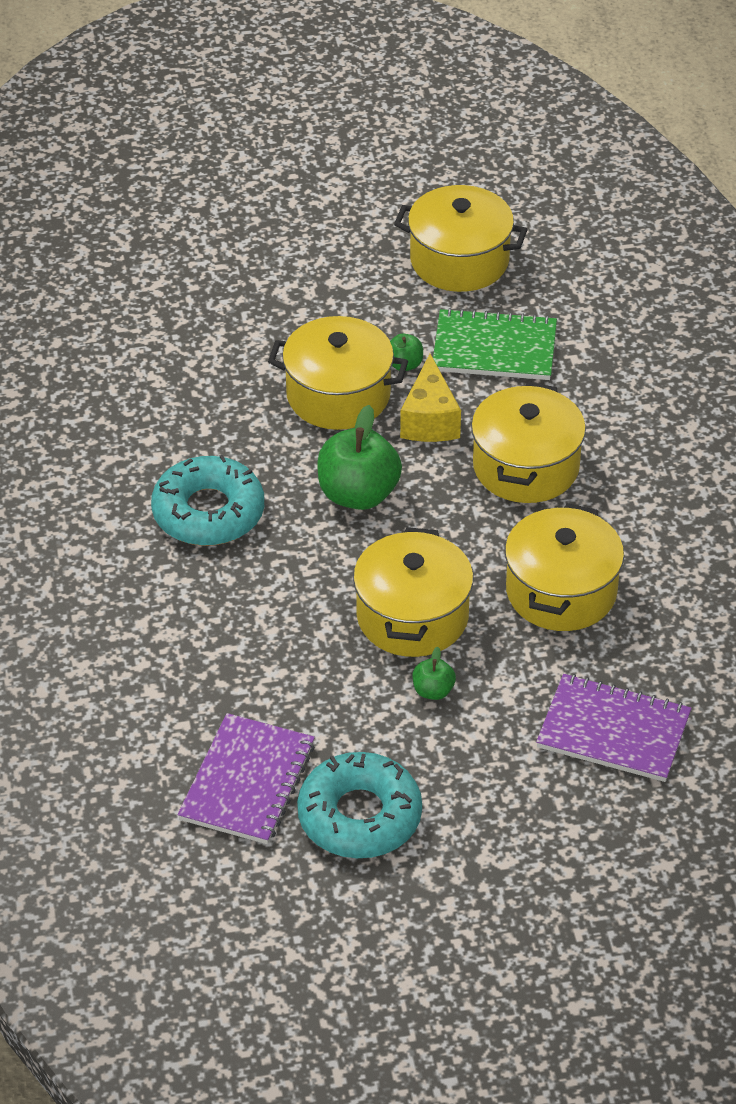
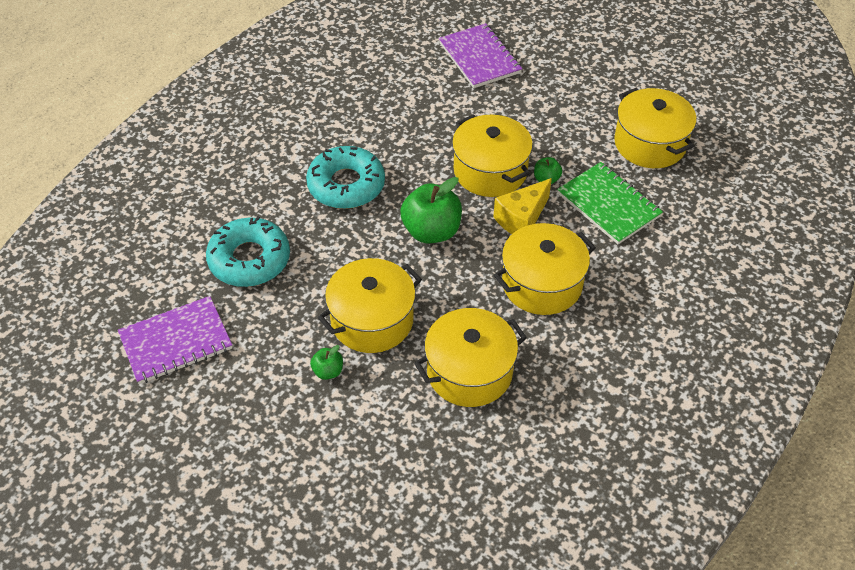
camera: 45 degrees right, 5 degrees up
(359, 816) = (200, 409): turquoise donut -> turquoise donut (249, 259)
(613, 731) = (392, 481): purple notebook -> purple notebook (479, 58)

